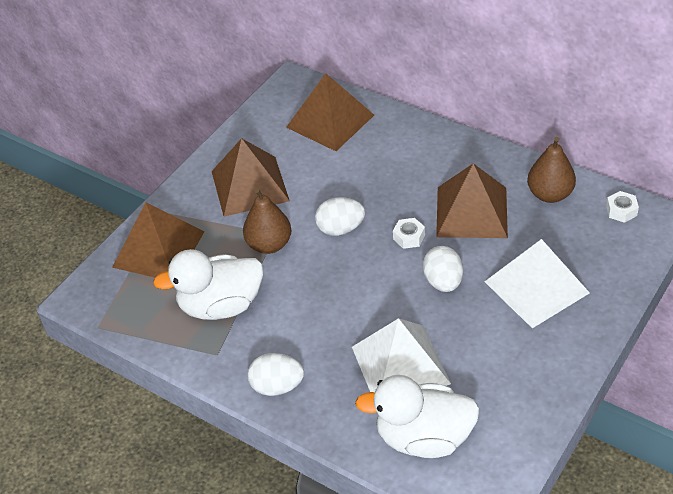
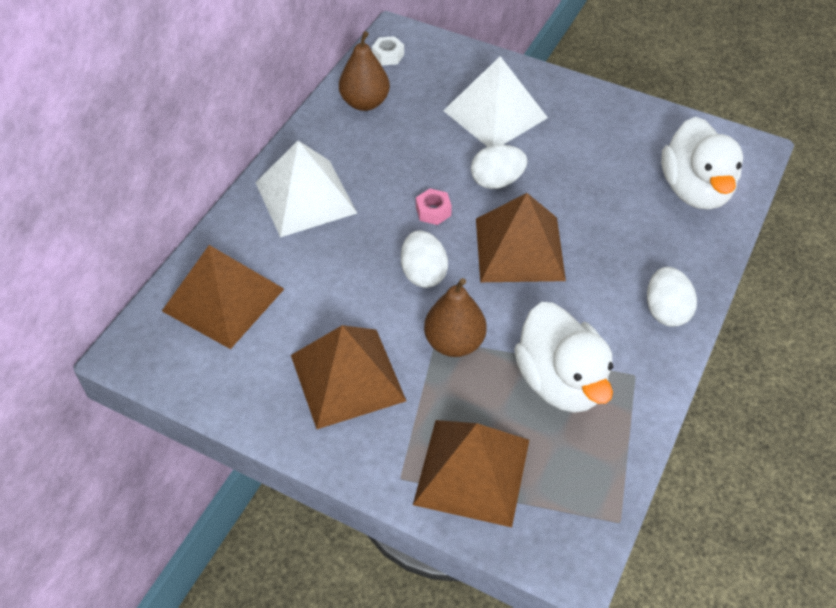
camera: 100 degrees left, 5 degrees up
(400, 365) = (613, 210): white pyramid -> white pyramid (305, 197)
(409, 237) = (433, 211): white nut -> pink nut
(471, 212) = (392, 161): brown pyramid -> brown pyramid (519, 249)

